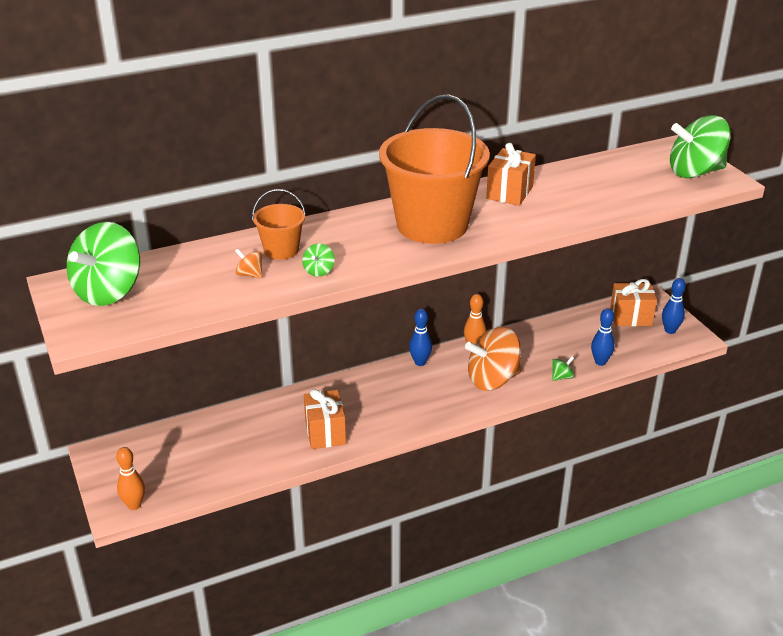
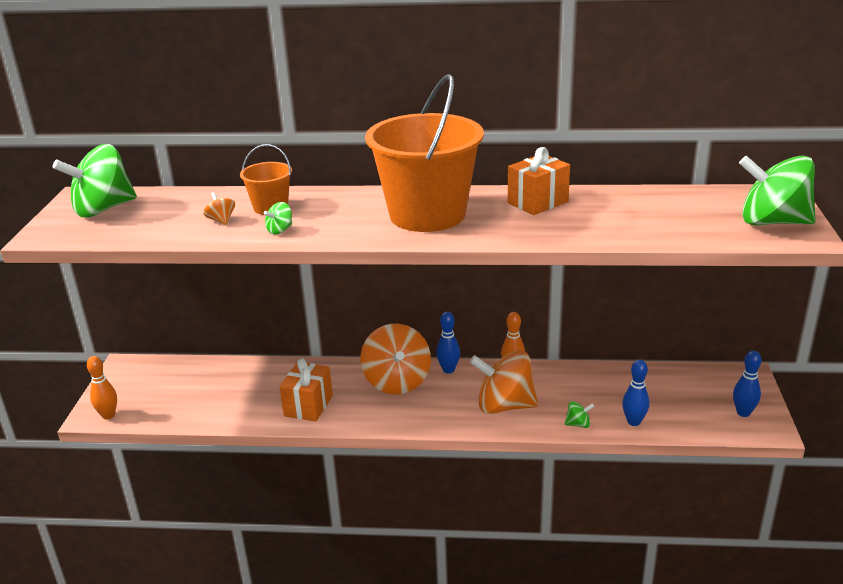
camera: 30 degrees right, 5 degrees down
(385, 386) = (397, 381): none -> orange spinning top
(630, 317) = (707, 387): orange gift -> none

